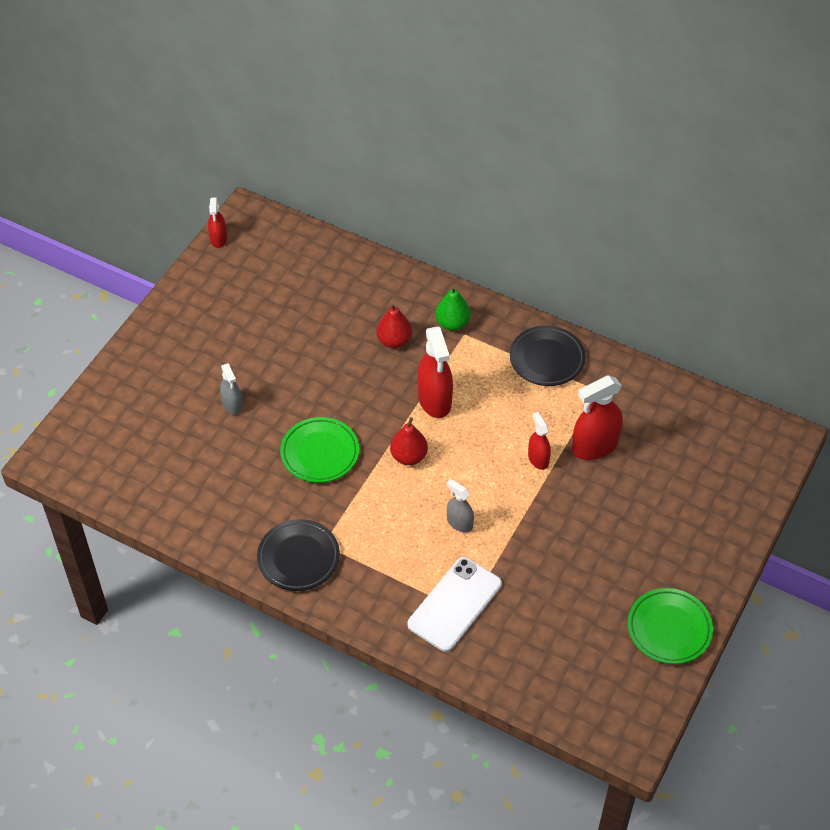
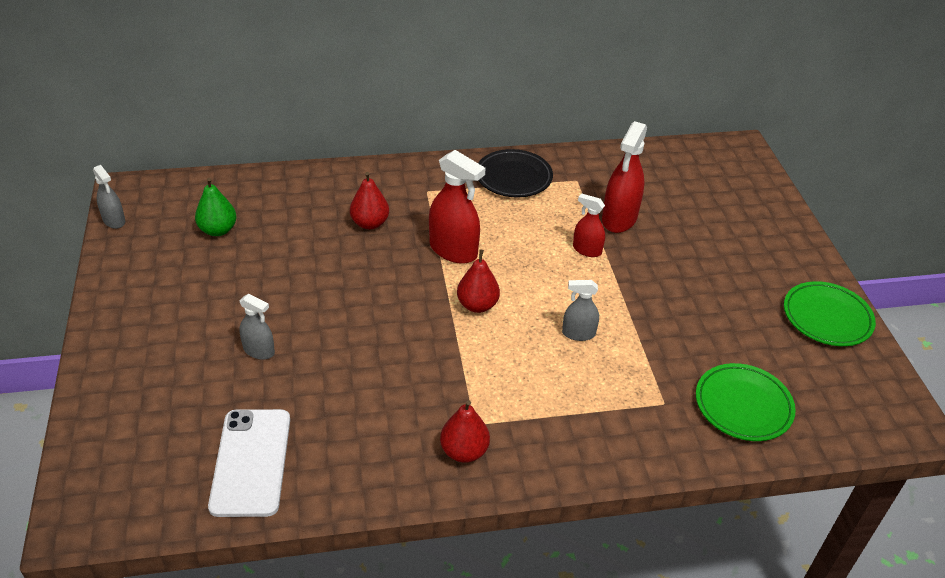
camera: 40 degrees left, 10 degrees down
(218, 239) = (114, 220): red spray bottle -> grey spray bottle
(298, 558) = (464, 451): black plate -> red pear
(320, 453) = (391, 346): green plate -> green plate (743, 406)
(452, 323) = (408, 188): green pear -> green pear (218, 230)
(454, 604) = (648, 403): white phone -> white phone (251, 462)

